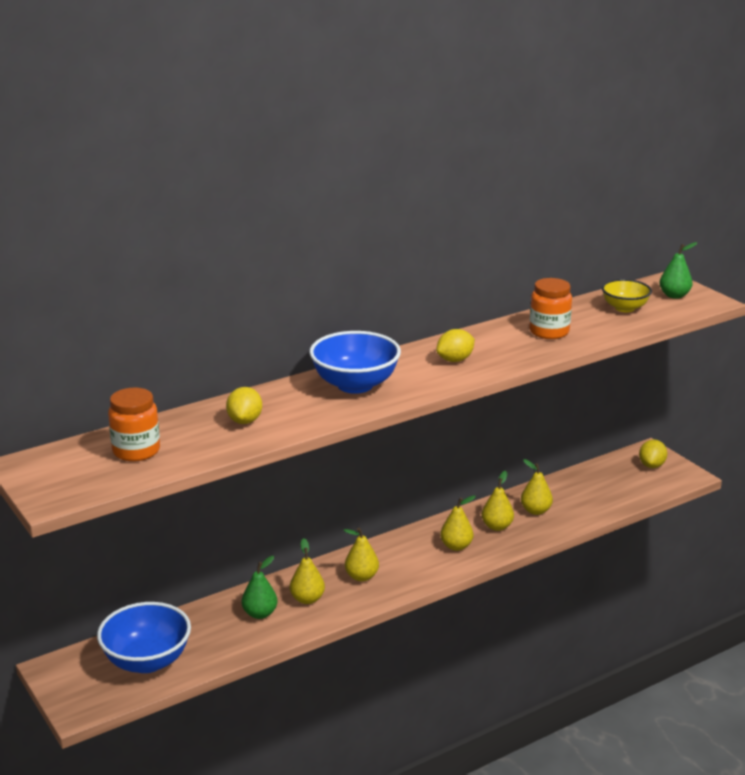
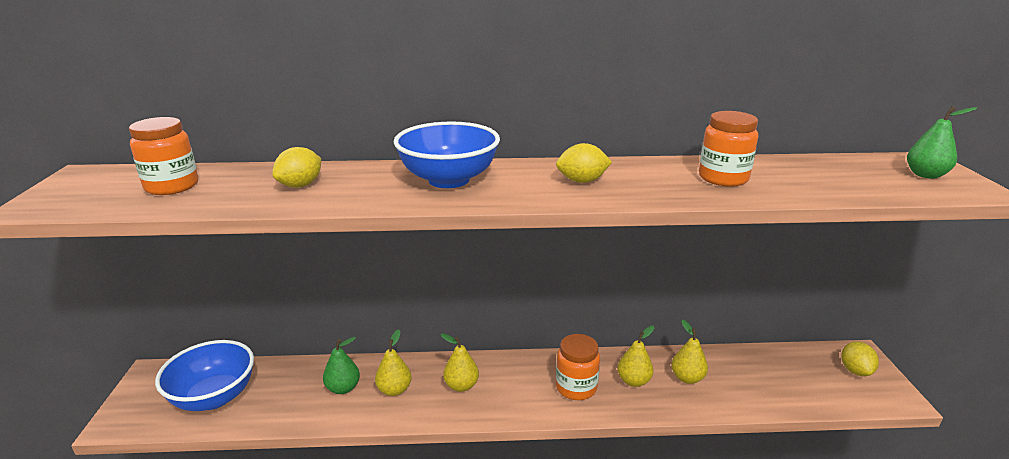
camera: 30 degrees right, 0 degrees up
(456, 546) = (576, 387): yellow pear -> orange jar
(624, 308) = (844, 174): yellow bowl -> none
(651, 465) = (855, 371): yellow lemon -> yellow lemon turned 45 degrees counterclockwise

